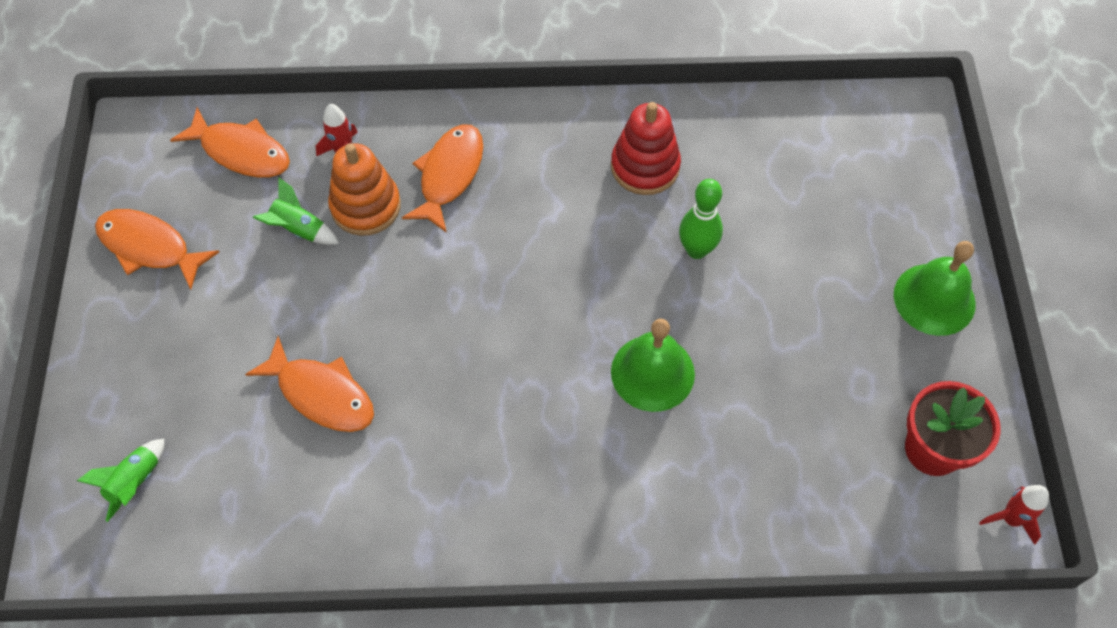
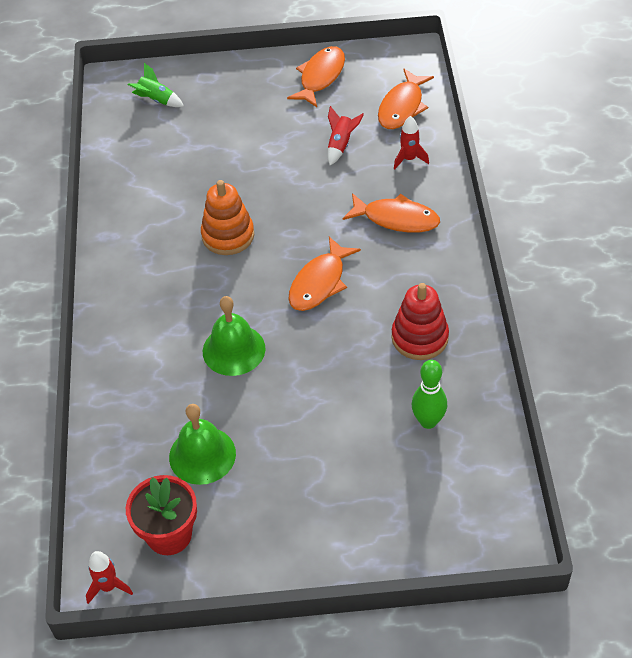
camera: 90 degrees right, 10 degrees down
(299, 229) = (341, 145): green rocket -> red rocket
(321, 394) = (215, 173): orange fish -> orange fish (319, 283)
(365, 206) = (363, 176): orange stacking toy -> orange stacking toy (228, 235)
(696, 250) = (343, 374): green bowling pin -> green bowling pin (428, 421)
(934, 299) = (307, 544): green bell -> green bell (202, 455)

